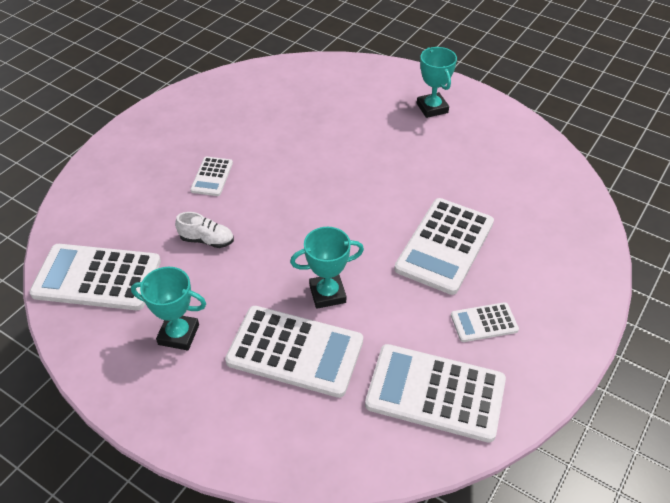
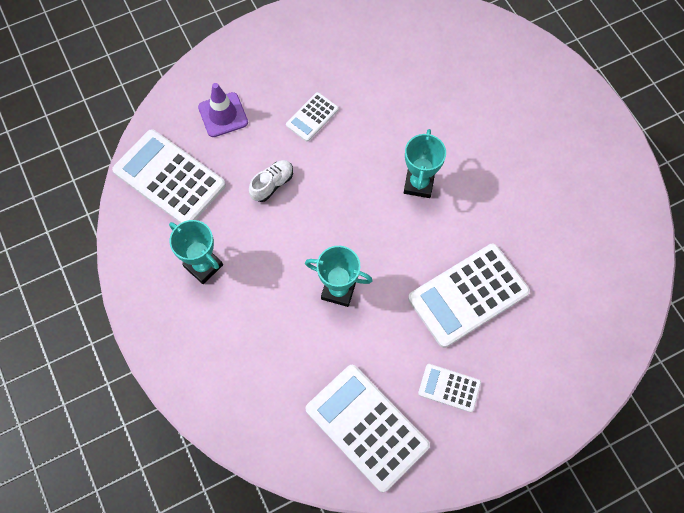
camera: 30 degrees right, 20 degrees up
(123, 207) = (223, 115): none -> purple traffic cone
(207, 240) = (272, 184): white shoe -> white shoe turned 90 degrees counterclockwise
(295, 351) = (281, 330): white calculator -> none
(432, 108) = (563, 133): turquoise trophy -> turquoise trophy (418, 184)

